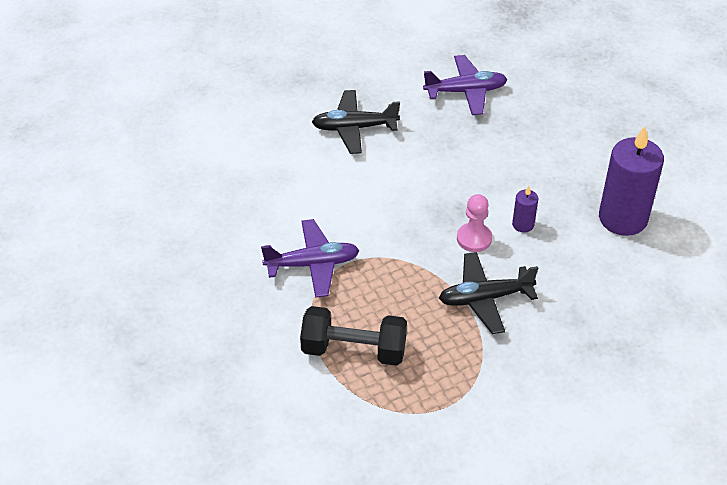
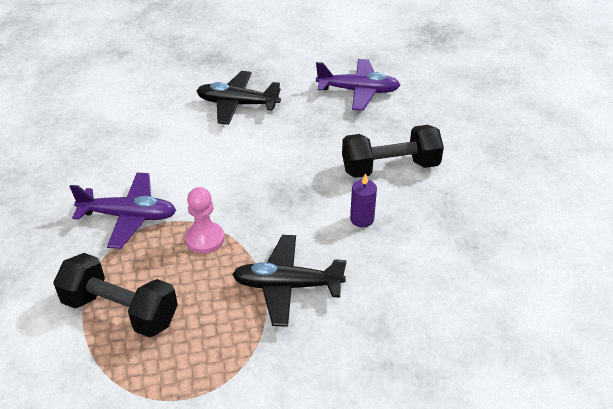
camera: 15 degrees right, 5 degrees down
(474, 238) = (304, 223): pink pawn -> pink pawn (205, 239)
(528, 169) = (390, 168): none -> black dumbbell
(623, 218) = (473, 233): purple candle -> none

